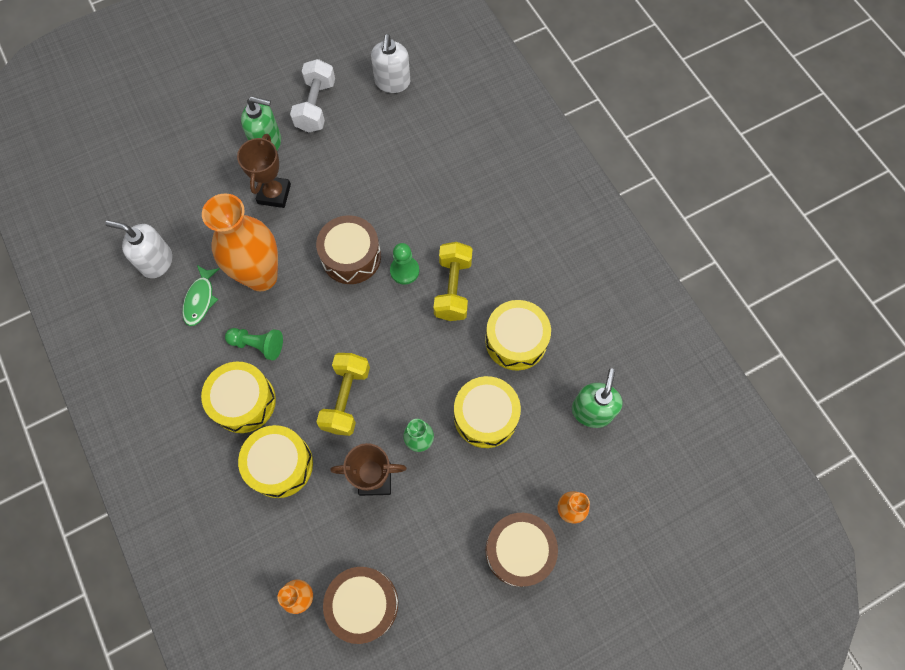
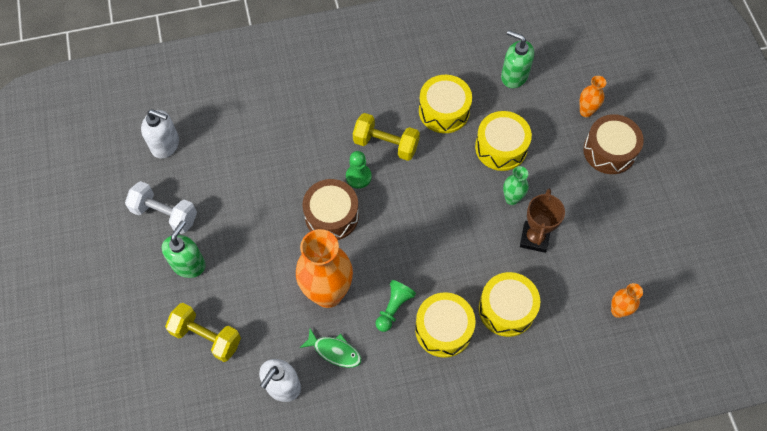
camera: 75 degrees left, 5 degrees down
(274, 194) = (246, 268): brown trophy -> none
(346, 398) = (461, 246): yellow dumbbell -> yellow dumbbell (206, 337)
(363, 604) = (631, 267): brown drum -> none

